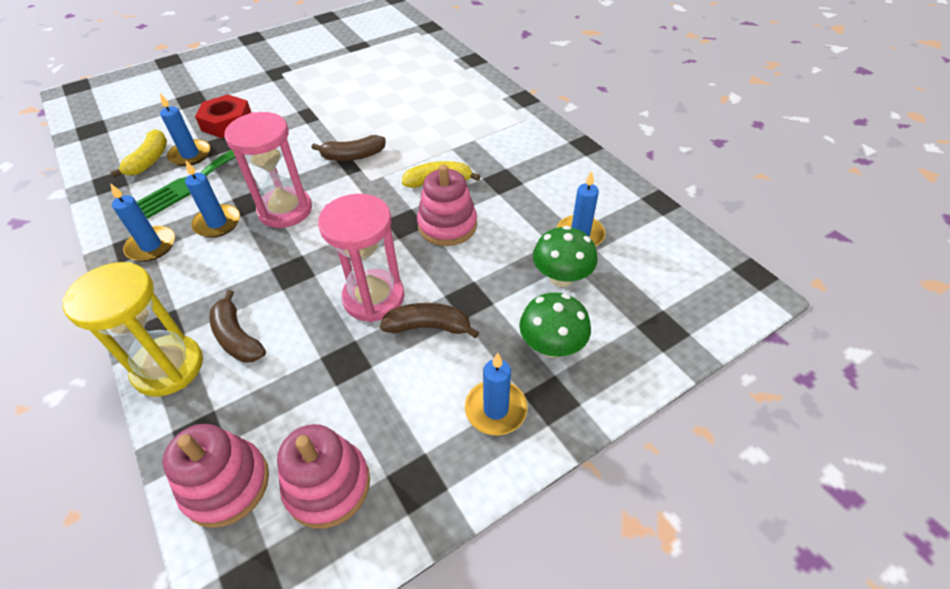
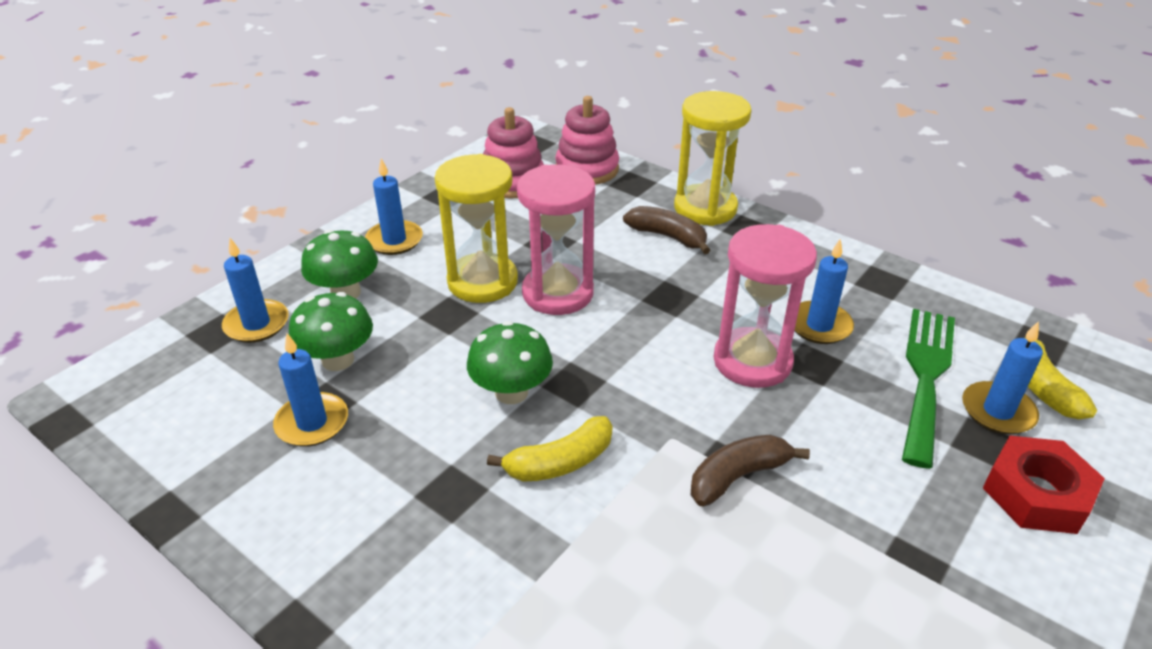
camera: 160 degrees right, 10 degrees down
(151, 246) = (860, 286): blue candle -> blue candle (256, 324)
(429, 327) = (482, 282): brown banana -> yellow hourglass
(447, 225) = (511, 392): pink stacking toy -> green mushroom

